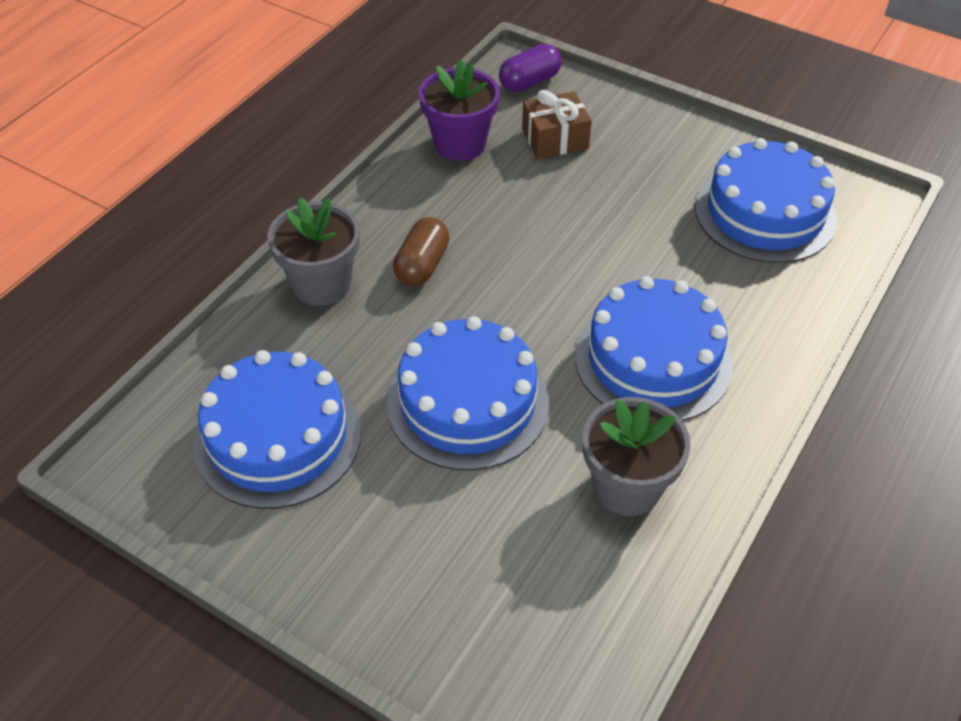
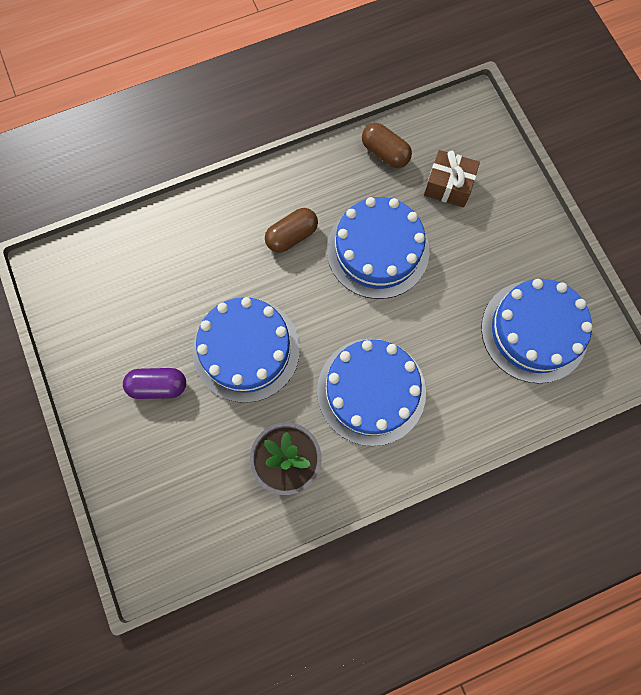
camera: 35 degrees right, 25 degrees up
(277, 437) = (134, 305): blue cake -> blue cake (377, 250)
(322, 284) = (226, 213): grey flower pot -> none
(460, 144) = (385, 153): purple flower pot -> brown capsule
(529, 82) = (471, 125): purple capsule -> purple capsule (158, 386)

